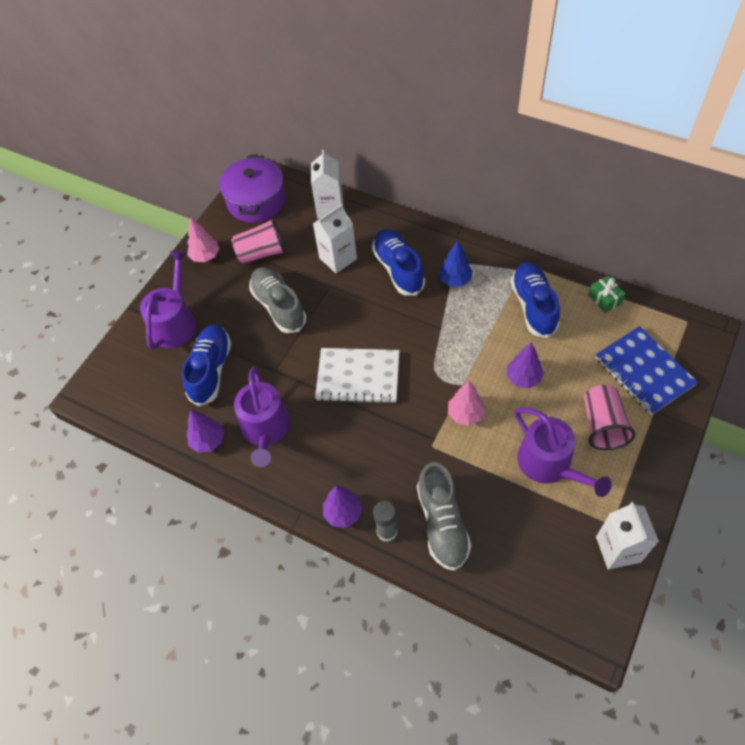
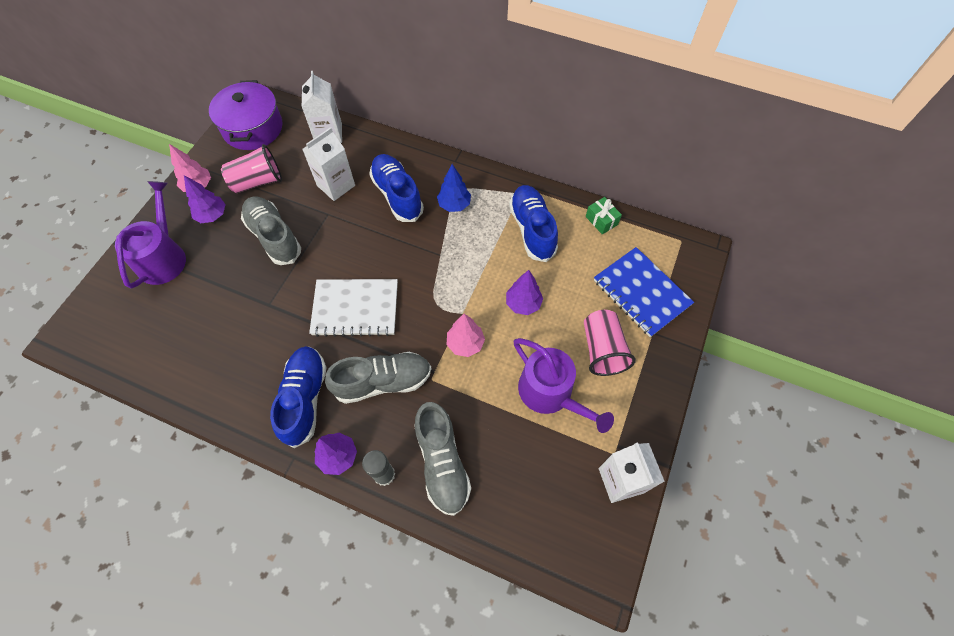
camera: 10 degrees left, 5 degrees up
(208, 441) = (195, 384): purple tree -> purple tree (212, 216)
(211, 370) = (200, 307): blue shoe -> blue shoe (305, 399)
(266, 429) = (257, 369): purple watering can -> none
(385, 446) = (383, 382): none -> grey shoe

